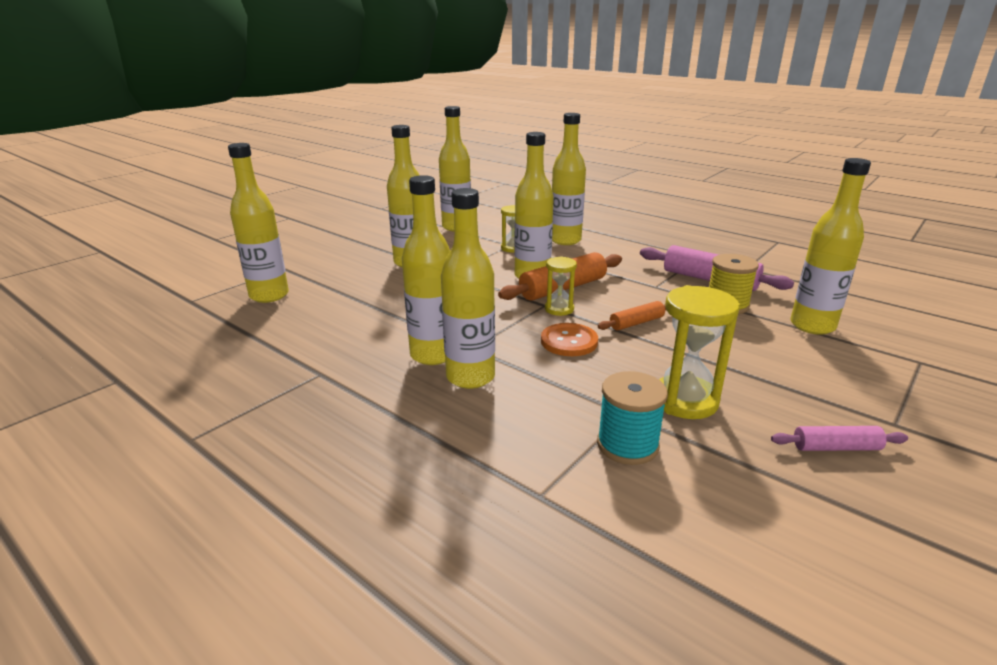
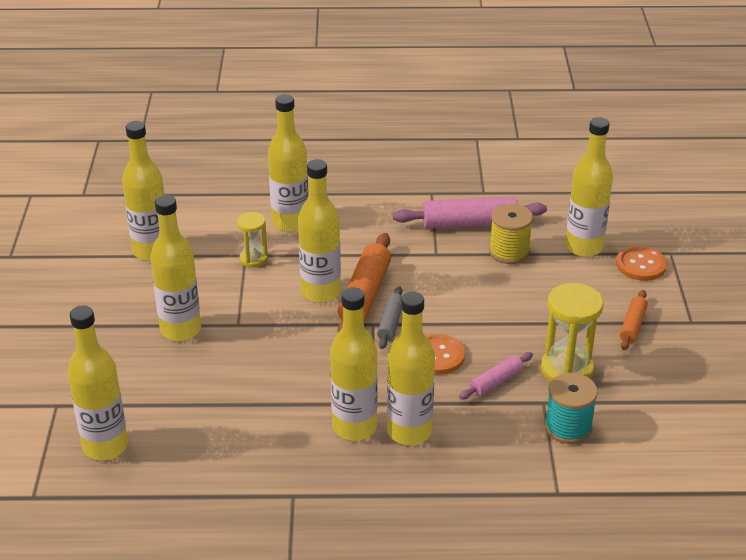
camera: 40 degrees left, 10 degrees up
(559, 309) = (390, 323): yellow hourglass -> grey rolling pin
(636, 323) = (464, 308): orange rolling pin -> orange rolling pin (632, 325)
(836, 447) = (675, 360): pink rolling pin -> pink rolling pin (496, 381)
(870, 358) = (641, 265): none -> orange button

